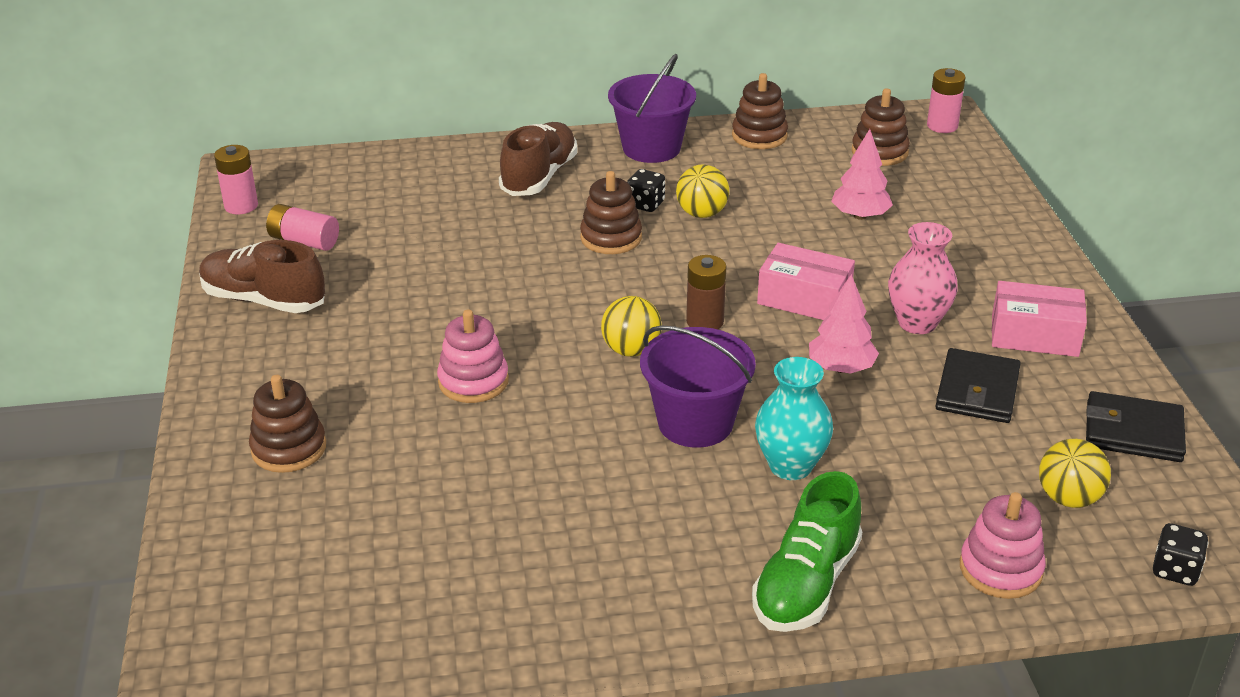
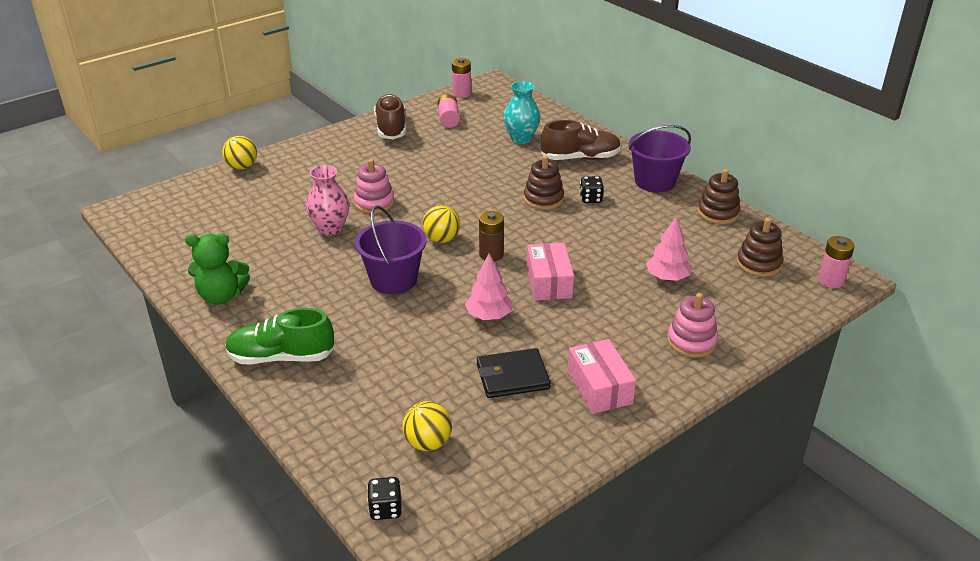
camera: 60 degrees right, 0 degrees up
(289, 448) = (286, 175): brown stacking toy -> none
(596, 612) = (221, 296): none -> green teddy bear
(701, 214) = (602, 220): yellow ball -> yellow ball (242, 167)
(790, 466) = (379, 323): turquoise vase -> turquoise vase (521, 139)
(917, 323) = (565, 333): pink vase -> pink vase (330, 229)
(1000, 569) = (338, 428): pink stacking toy -> pink stacking toy (691, 341)
(1133, 432) = (524, 459): black wallet -> none

